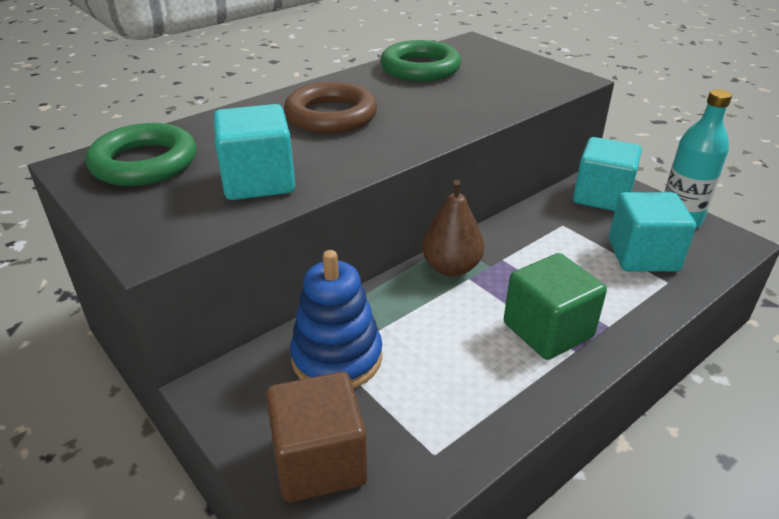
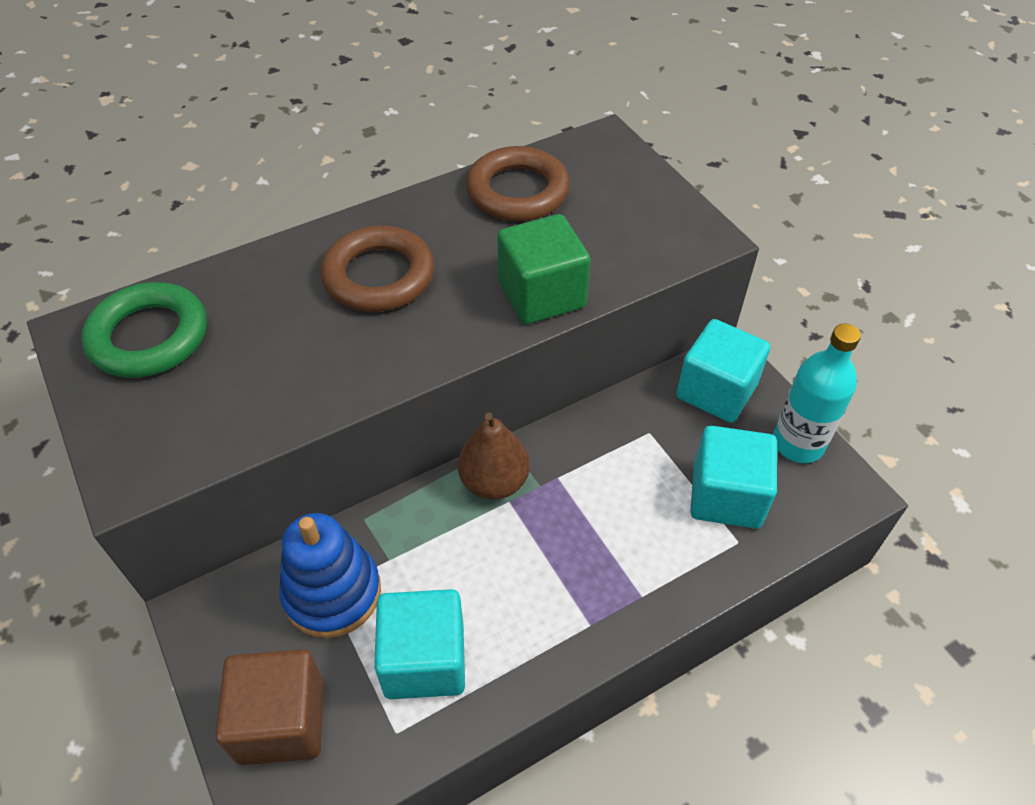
camera: 10 degrees right, 15 degrees up
(258, 181) = (265, 387): turquoise cube -> turquoise cube (424, 660)
(420, 68) = (517, 191): green ring -> brown ring
(548, 330) = (571, 591): green cube -> green cube (541, 295)

